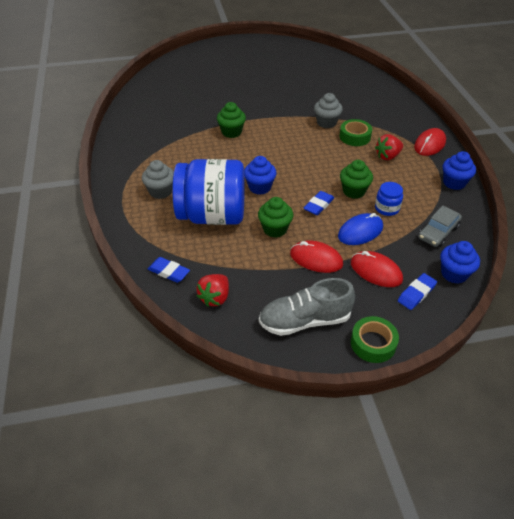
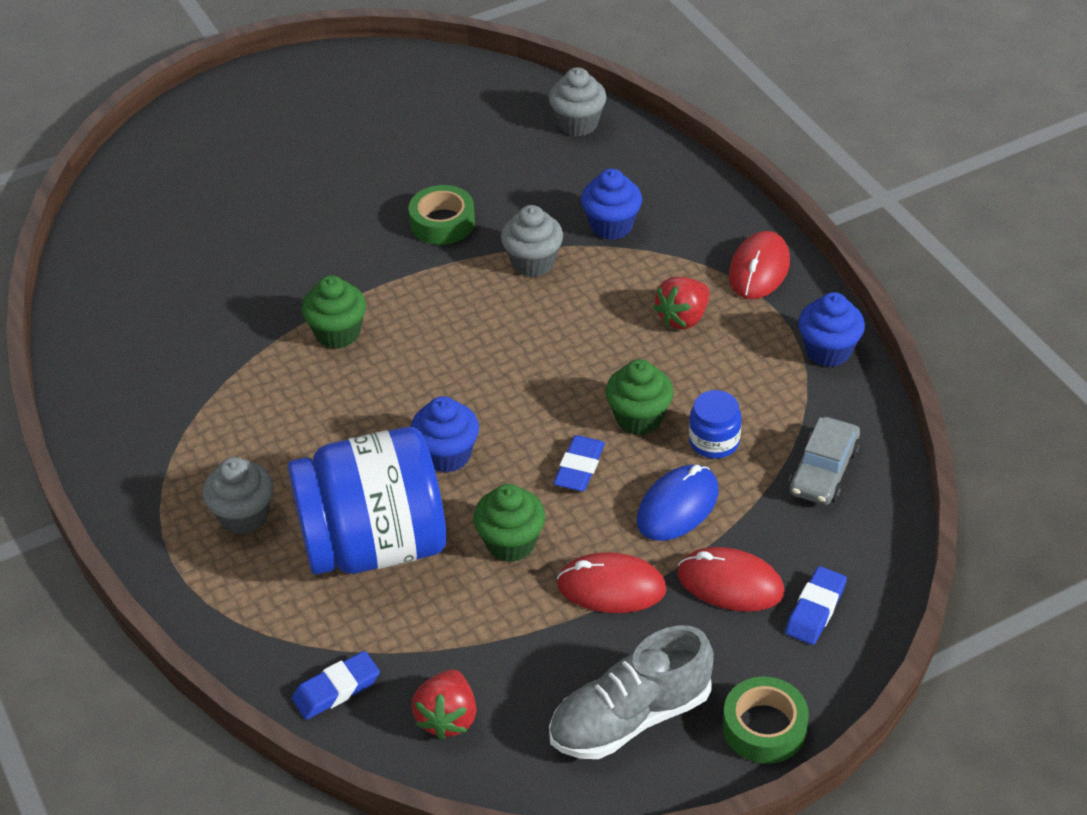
camera: 15 degrees left, 0 degrees up
(169, 272) = (336, 689): blue eraser -> blue eraser turned 45 degrees counterclockwise
(355, 137) = (603, 285): green tape -> green tape (442, 223)
(364, 78) = (578, 123): none -> grey cupcake
(454, 274) = (872, 551): blue cupcake -> blue cupcake (611, 226)

